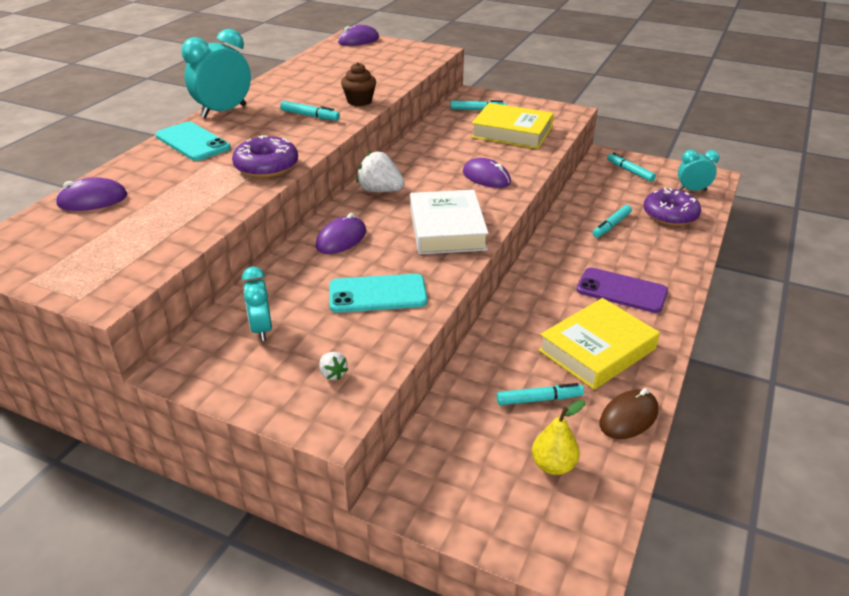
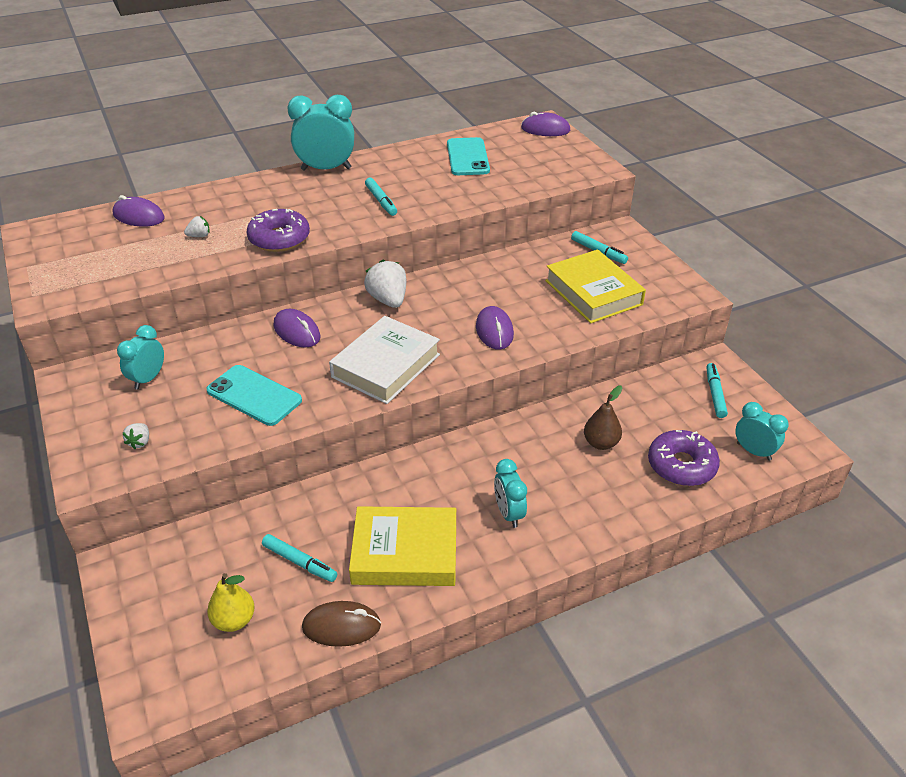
camera: 40 degrees right, 5 degrees up
(185, 191) = (199, 236): none -> white strawberry
(193, 142) = (264, 191): turquoise phone -> turquoise phone (467, 157)
(341, 239) = (297, 331): purple mouse -> purple mouse turned 60 degrees clockwise
(359, 101) = (442, 202): brown cupcake -> none
(611, 225) = (601, 443): turquoise marker -> brown pear
(621, 291) = (509, 513): purple phone -> turquoise clock

